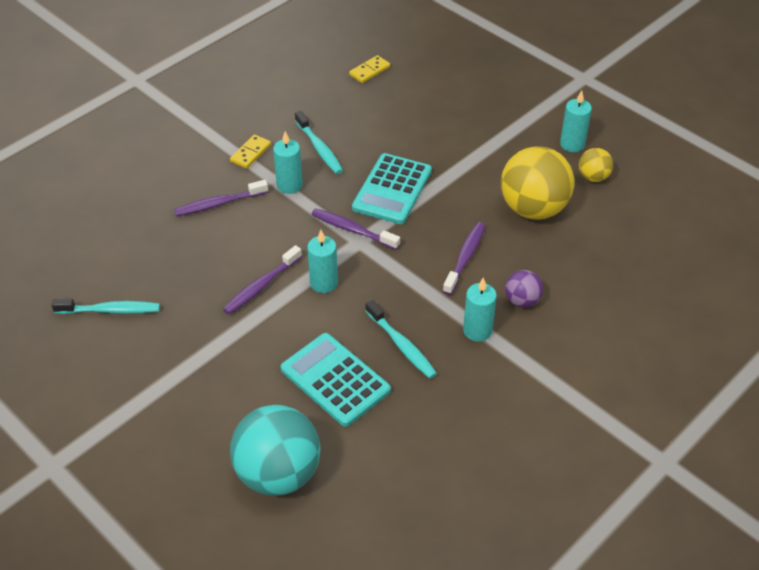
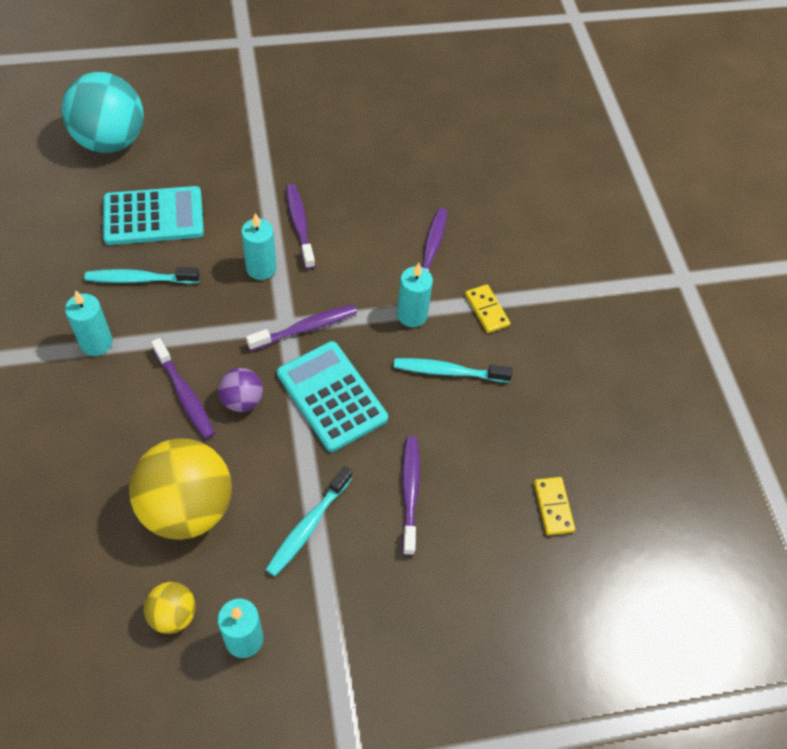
camera: 120 degrees right, 10 degrees up
(110, 310) = (362, 125): turquoise toothbrush -> turquoise toothbrush (307, 526)
(420, 126) = (410, 492): none -> purple toothbrush
(522, 300) = (90, 402): purple ball -> purple ball (242, 400)

